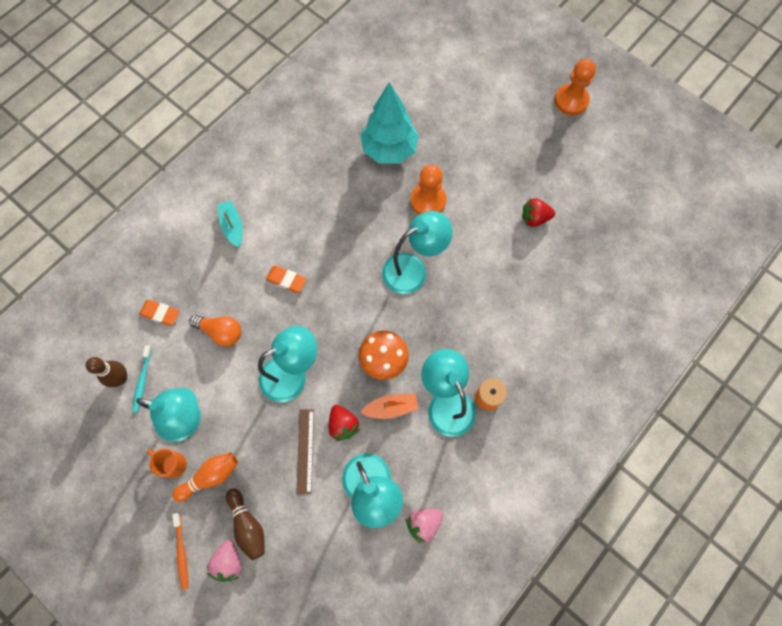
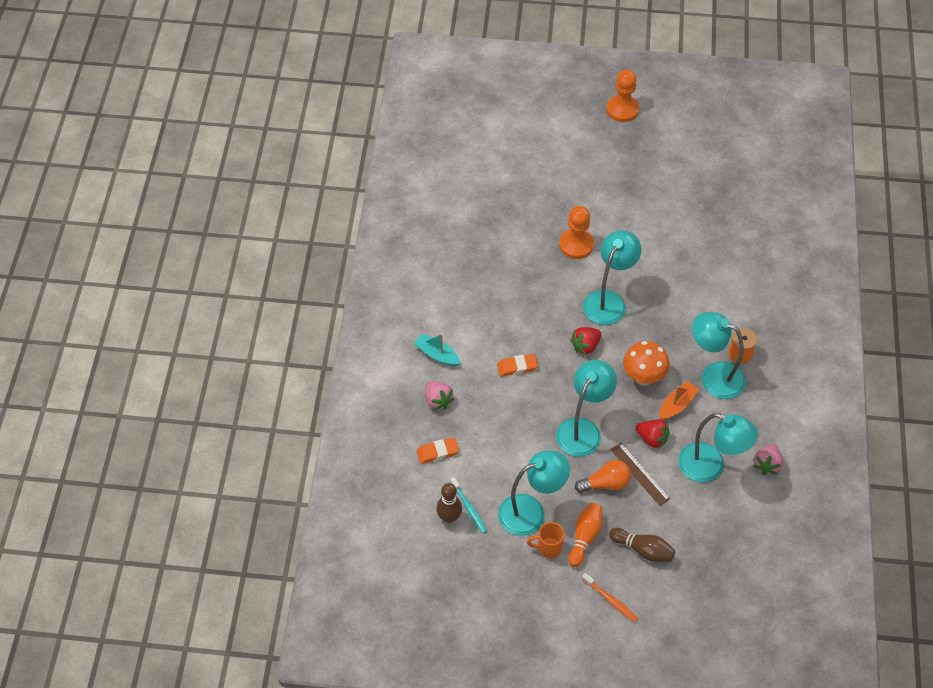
camera: 35 degrees left, 15 degrees down
(221, 332) = (499, 435): orange light bulb -> orange light bulb (605, 483)
(228, 561) = (651, 582): pink strawberry -> pink strawberry (438, 400)
(389, 149) = (512, 225): turquoise tree -> none
(534, 218) = (667, 210): red strawberry -> red strawberry (585, 346)

